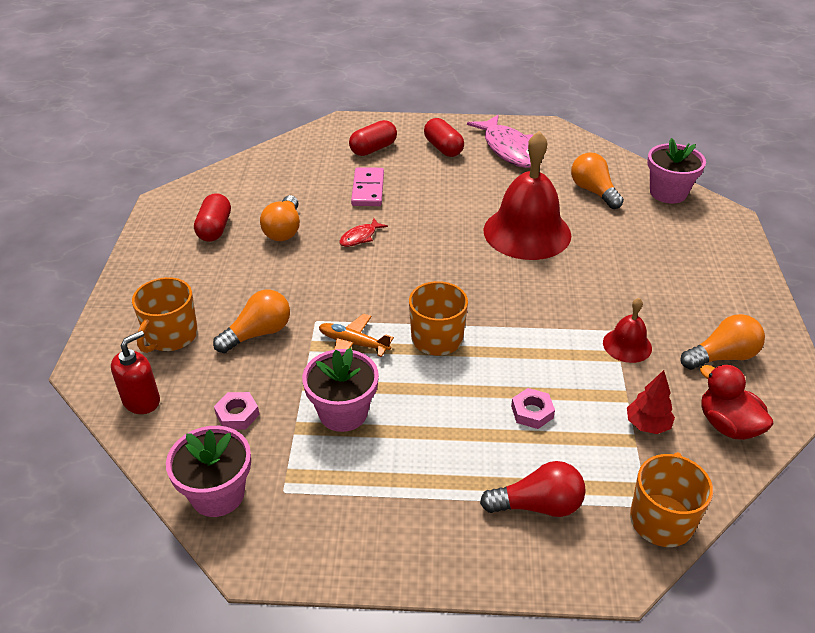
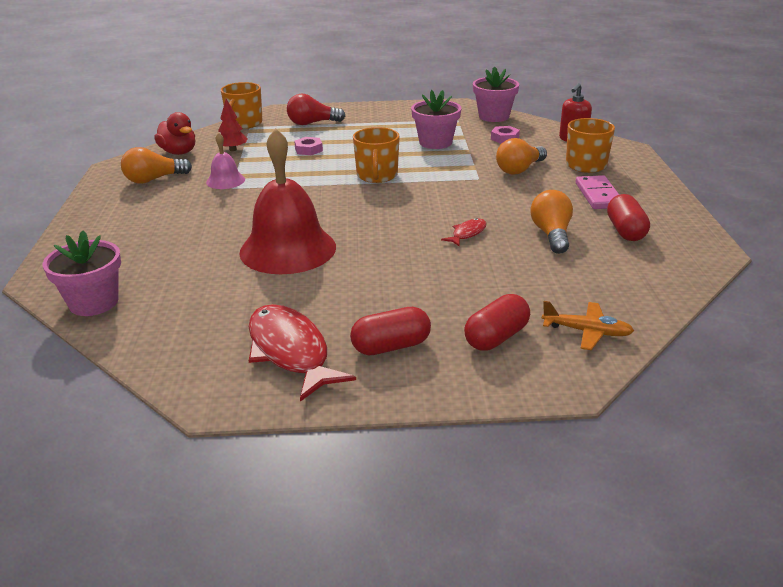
camera: 175 degrees right, 10 degrees down
(353, 343) = (442, 169): orange plane -> orange plane (587, 332)
(368, 189) = (480, 281): pink domino -> pink domino (598, 195)
(443, 148) = (391, 346): red capsule -> red capsule turned 75 degrees counterclockwise
(509, 149) = (290, 352): pink fish -> red fish
(593, 191) = (191, 297): orange light bulb -> none
(627, 345) = (225, 180): red bell -> pink bell

